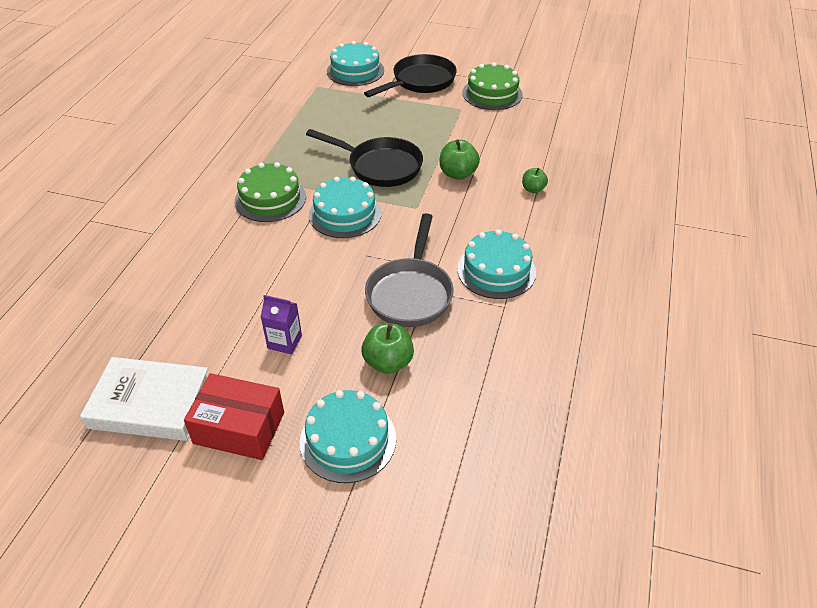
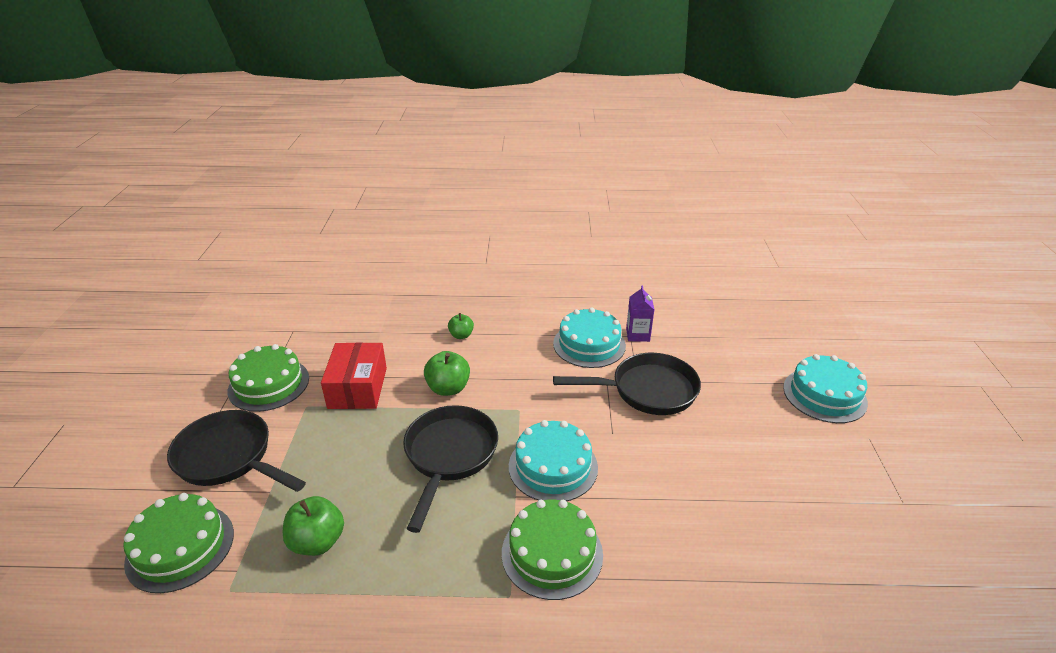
camera: 105 degrees left, 10 degrees down
(151, 404) = (914, 544): white book -> none
(239, 428) = (874, 464): red box -> red box (357, 388)
(284, 342) = (764, 463): purple carton -> purple carton (637, 335)
(355, 71) = (180, 547): turquoise cake -> green cake
(388, 362) = (735, 389): green apple -> green apple (317, 542)
(410, 293) = (647, 390): grey pan -> black pan

